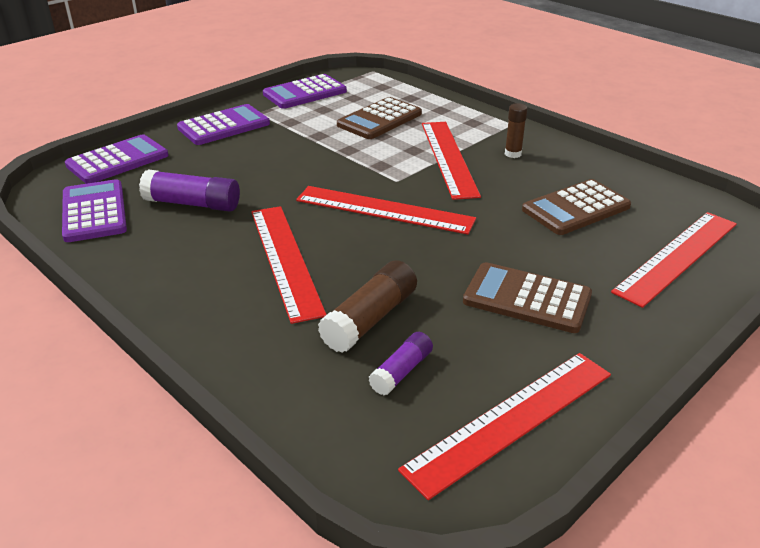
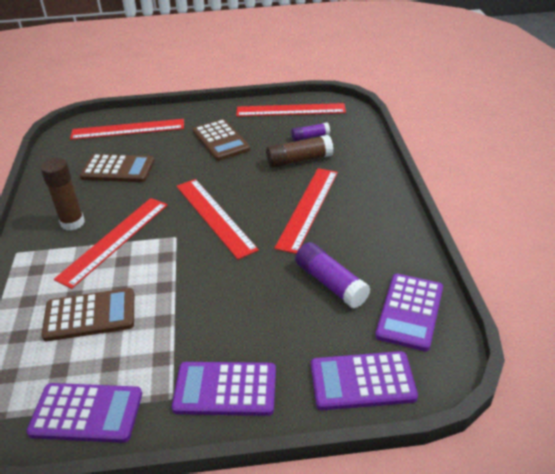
camera: 140 degrees left, 5 degrees up
(513, 154) = (72, 223): brown glue stick -> brown glue stick, size x1.64

